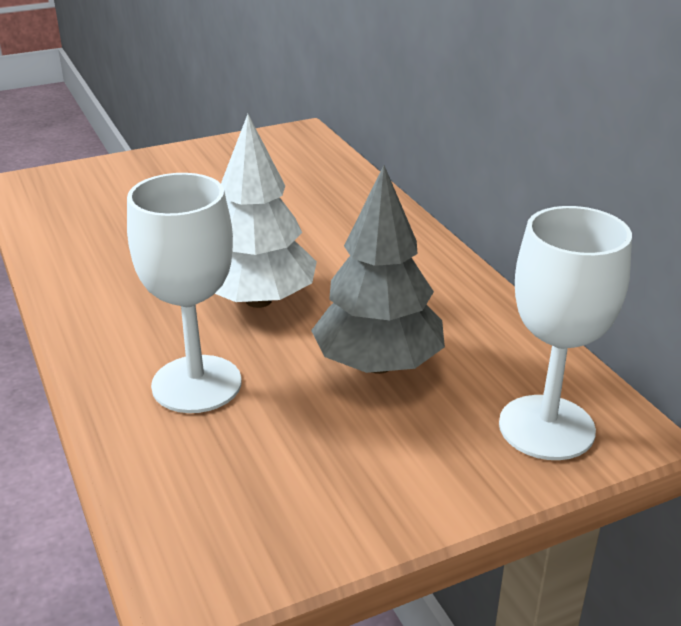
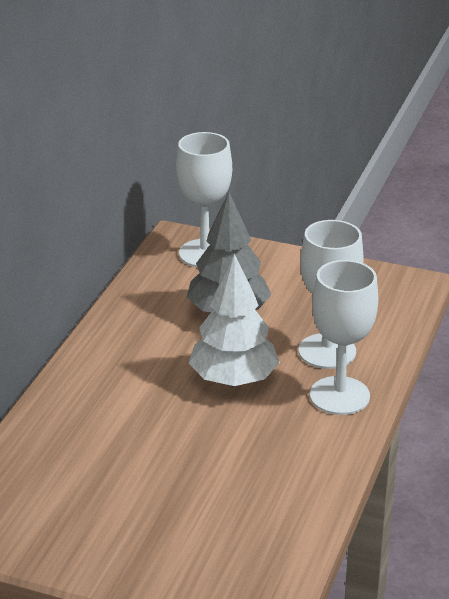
camera: 135 degrees left, 0 degrees up
(123, 343) = (339, 396): none -> white goblet

